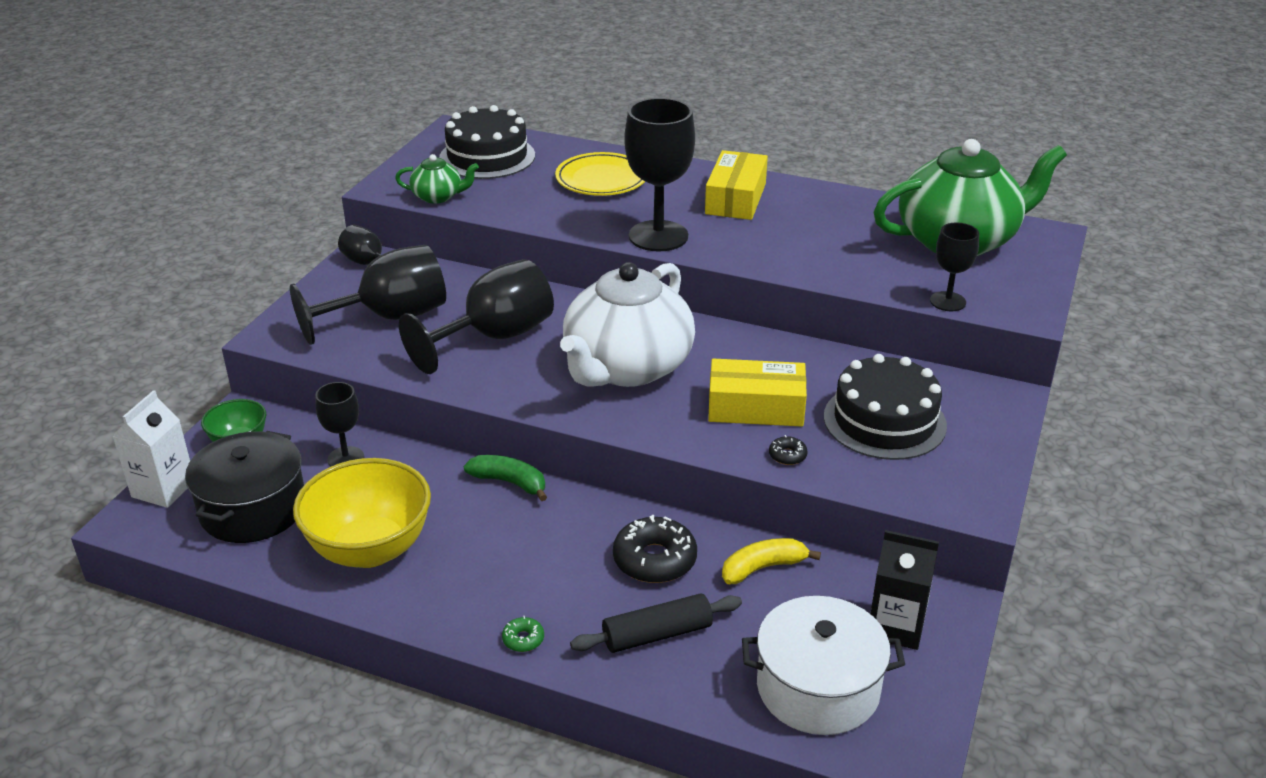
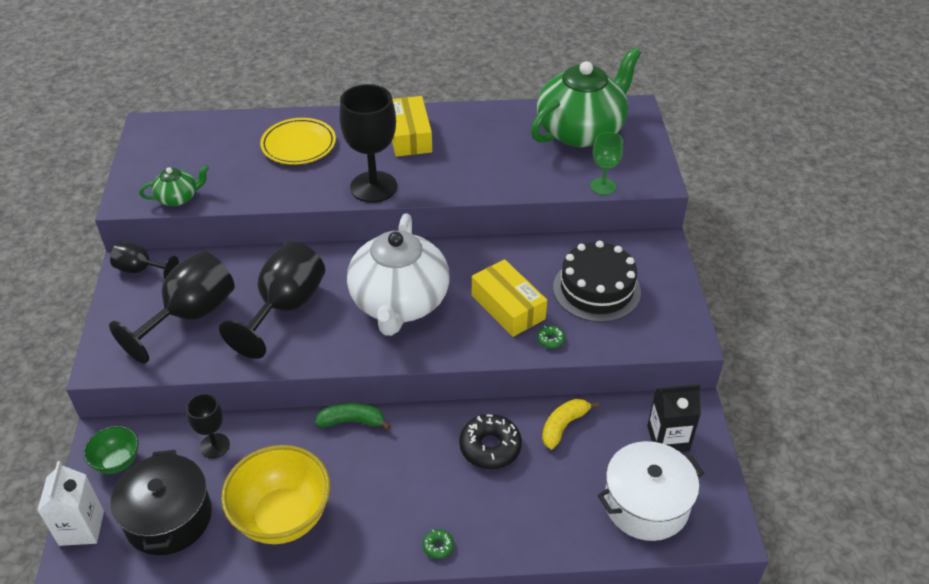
camera: 25 degrees left, 10 degrees up
(487, 157) = (193, 147): black cake -> none
(657, 634) = (525, 505): black rolling pin -> none
(756, 407) = (508, 307): yellow box -> yellow box turned 75 degrees clockwise
(787, 455) = (550, 340): black donut -> green donut
(948, 301) = (603, 186): black goblet -> green goblet

